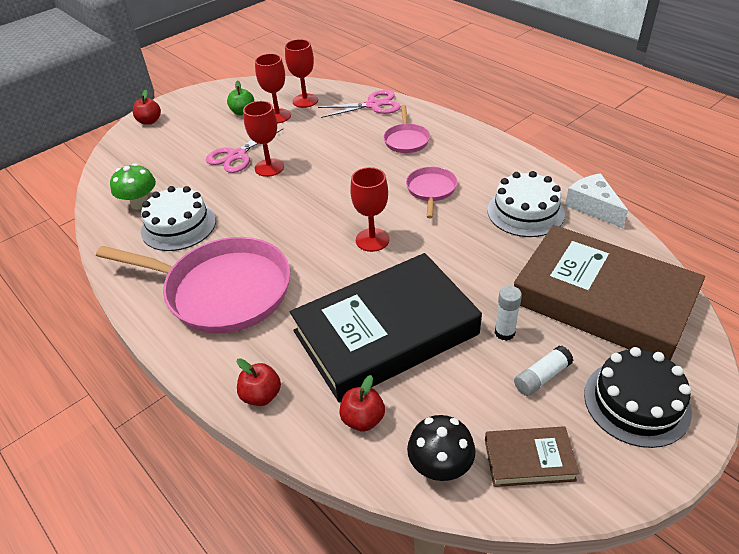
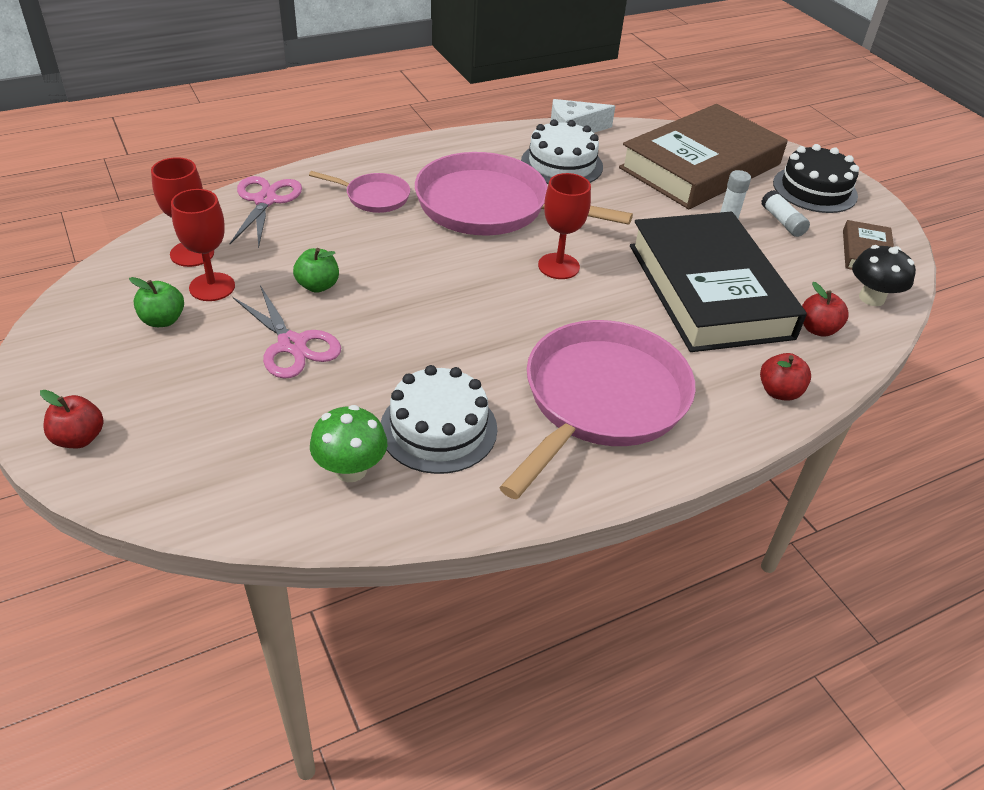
camera: 80 degrees left, 0 degrees up
(269, 167) = (350, 318): red goblet -> none
(296, 148) = (318, 286): none -> green apple
(431, 190) = (490, 206): pink pan -> pink pan, size x2.10

